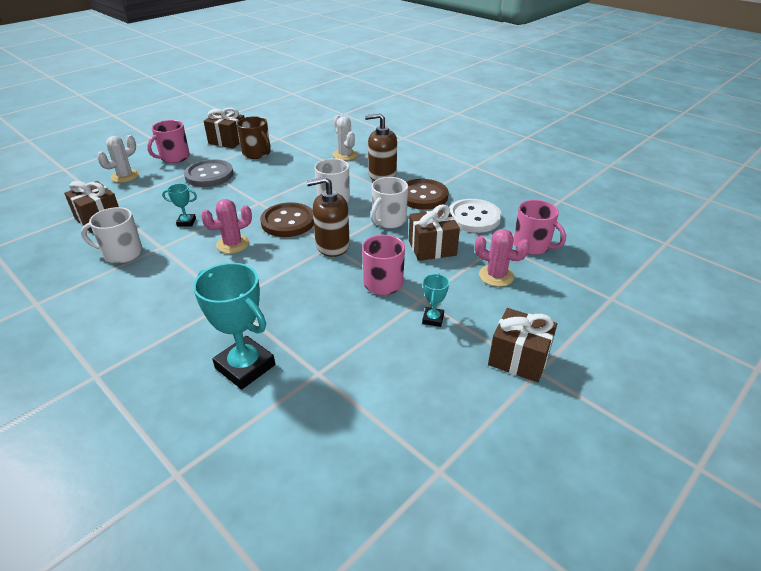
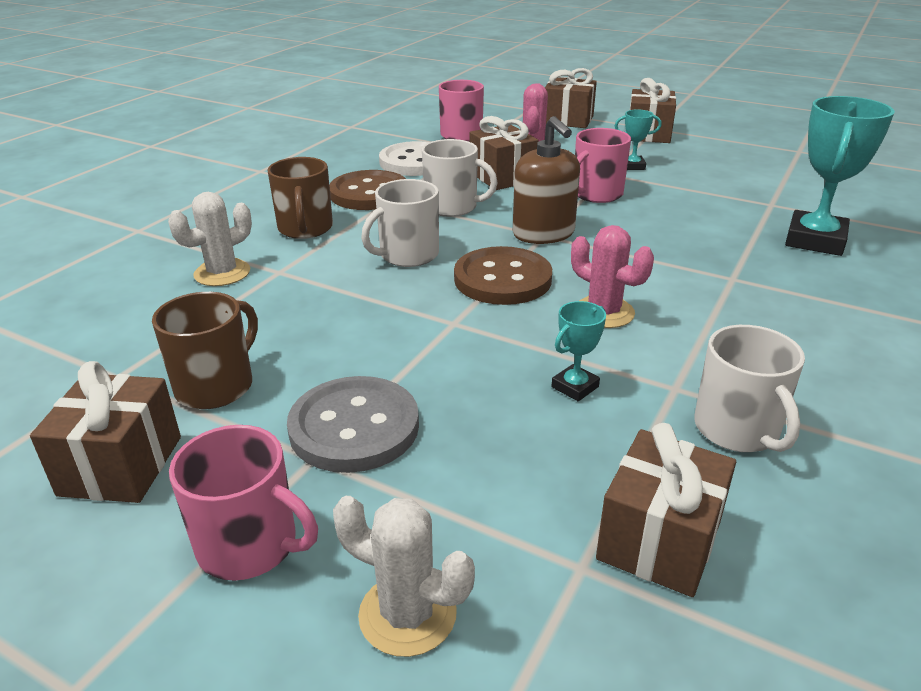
camera: 105 degrees left, 5 degrees down
(186, 222) = (575, 387): turquoise trophy -> turquoise trophy turned 60 degrees clockwise
(382, 175) = (305, 229): brown soap dispenser -> brown mug
(570, 314) = (568, 120): none -> brown gift

